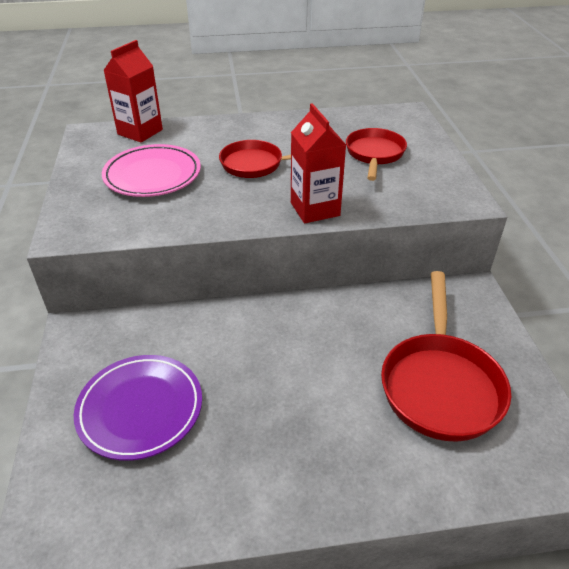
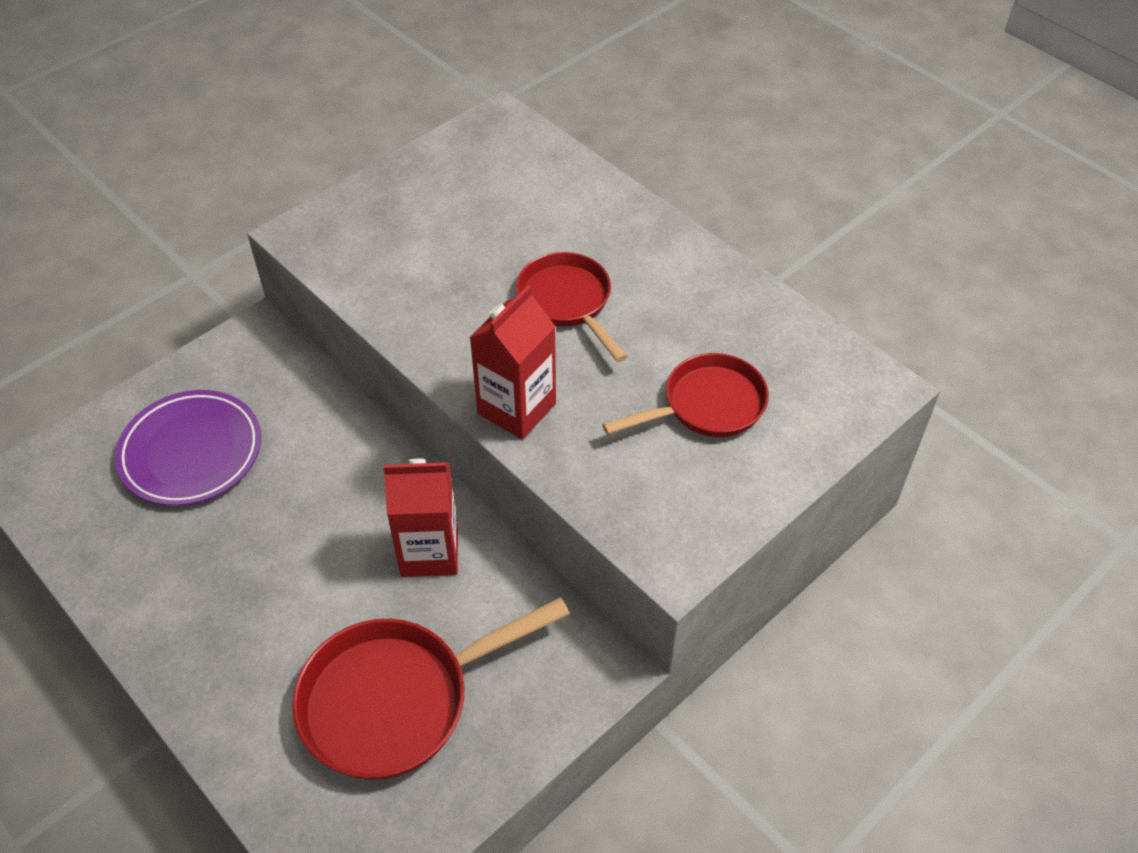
camera: 55 degrees right, 10 degrees up
(140, 132) = (543, 158): red carton -> red carton (429, 552)
(152, 175) = (461, 228): pink plate -> none

